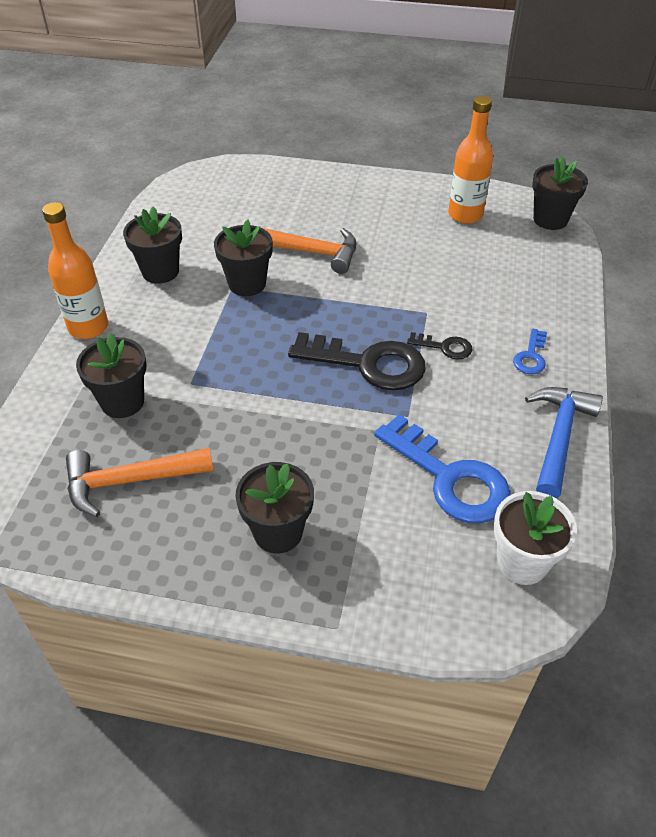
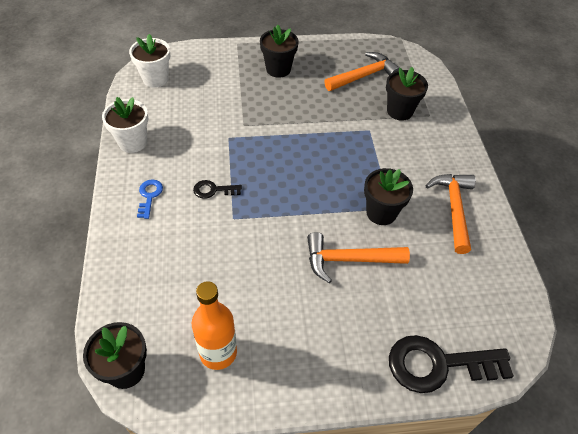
camera: 160 degrees right, 5 degrees up
(88, 327) = (462, 152): orange bottle -> none
(160, 271) = (453, 209): black flower pot -> orange hammer
(368, 364) = (264, 166): black key -> black key (438, 364)
(449, 478) = (197, 108): blue key -> none
(558, 438) = (132, 142): blue hammer -> white flower pot

